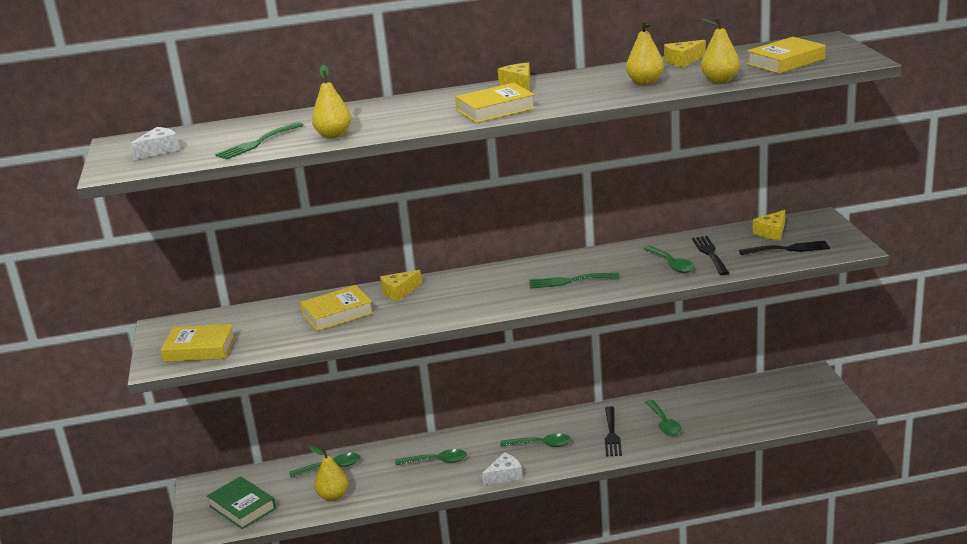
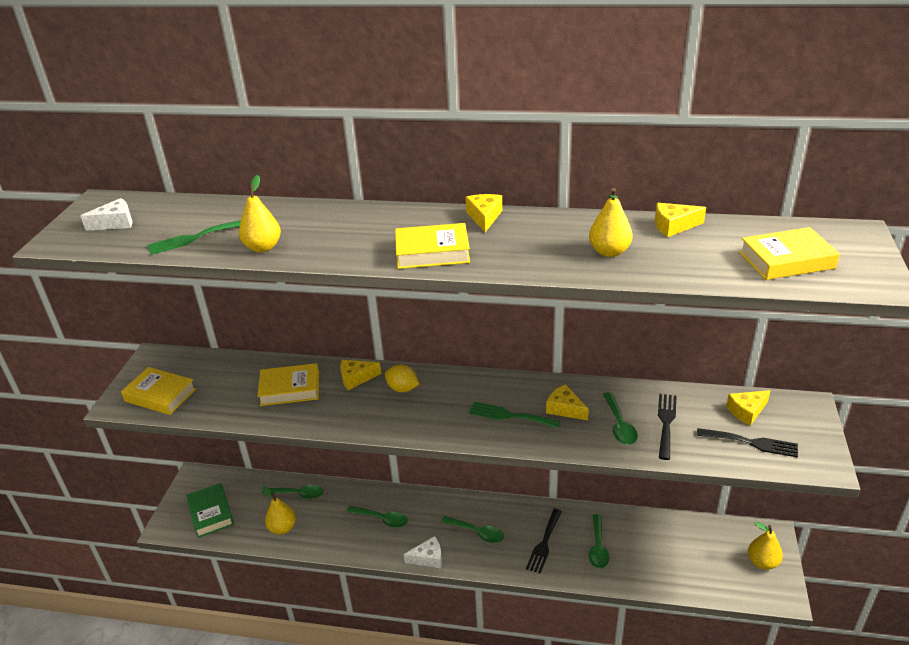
camera: 20 degrees right, 10 degrees up
(452, 288) = (402, 388): none -> yellow lemon
(616, 266) = (565, 409): none -> yellow cheese
(720, 80) = (691, 272): yellow pear -> yellow pear (762, 562)

